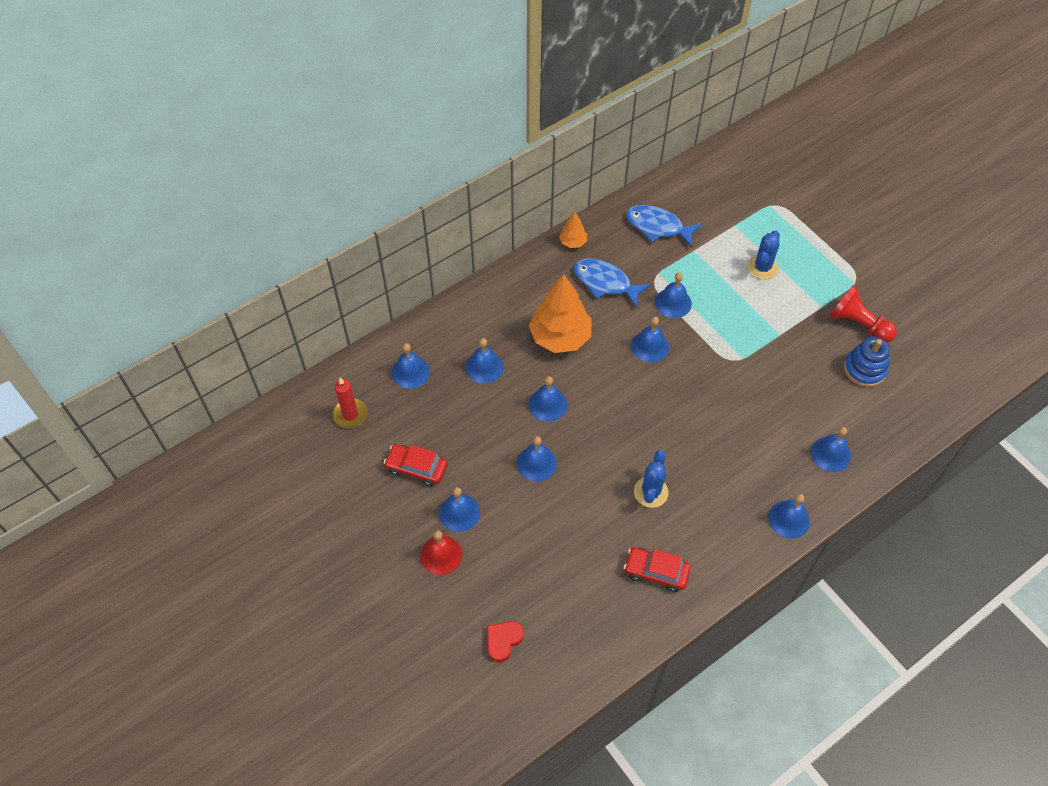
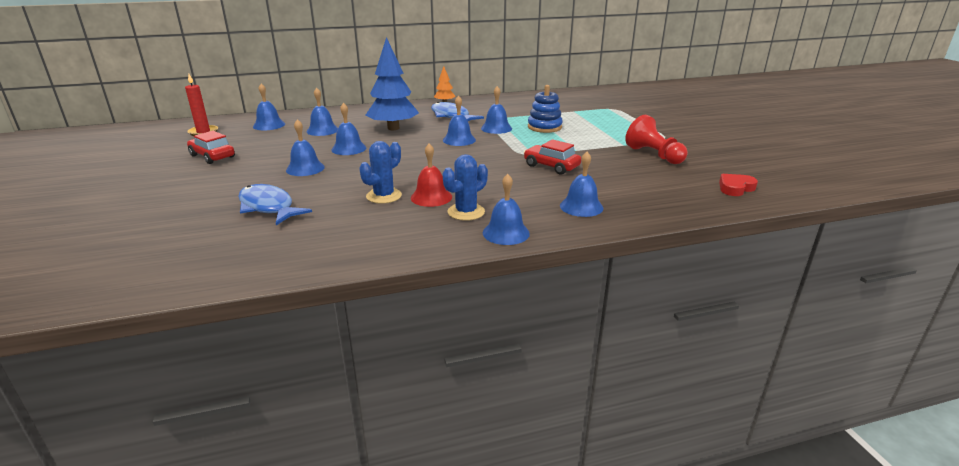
camera: 20 degrees right, 30 degrees down
(441, 555) = (165, 192): red bell -> red bell (431, 197)
(459, 513) = (212, 178): blue bell -> none
(503, 641) = (139, 244): red heart -> red heart (735, 188)
(560, 337) = (393, 128): orange tree -> blue tree
(656, 572) = (336, 236): red car -> red car (551, 166)
(658, 227) = (513, 105): blue fish -> blue fish (268, 207)
(762, 267) = (583, 126): blue cactus -> blue cactus (466, 212)
(864, 369) = (647, 174): blue stacking toy -> blue stacking toy (544, 127)

